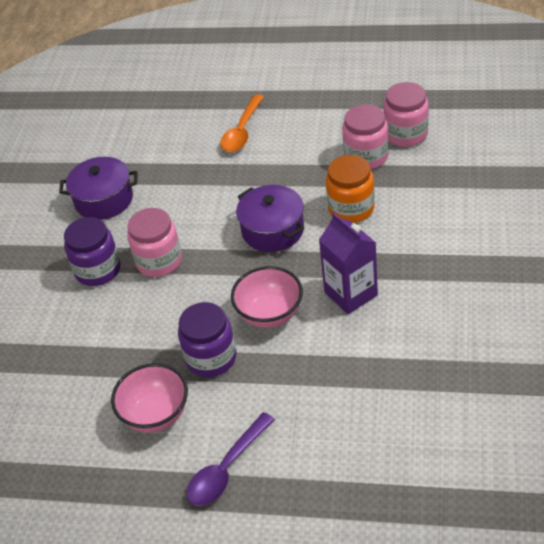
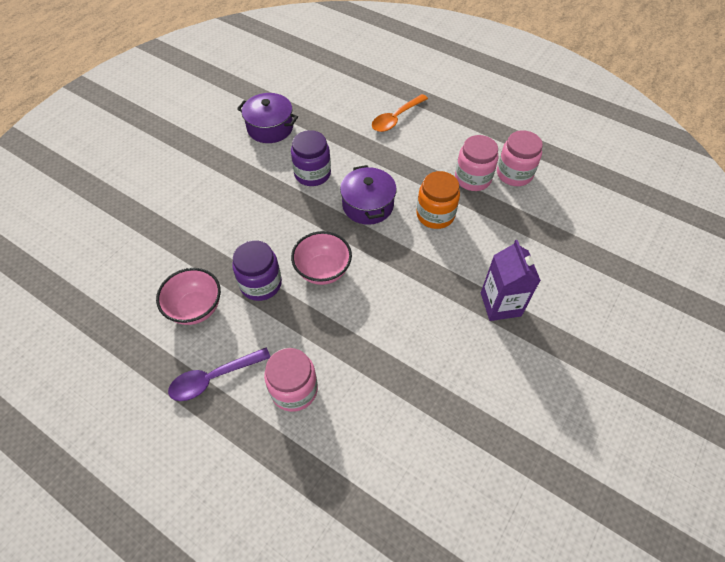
camera: 20 degrees right, 10 degrees up
(98, 270) = (232, 178): purple jar -> purple jar (312, 174)
(159, 261) = (275, 191): pink jar -> pink jar (294, 390)
(351, 294) = (391, 284): purple carton -> purple carton (500, 304)

